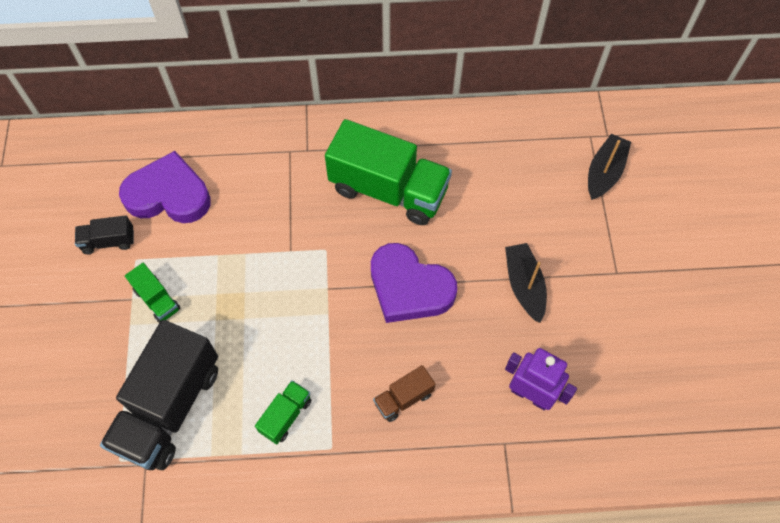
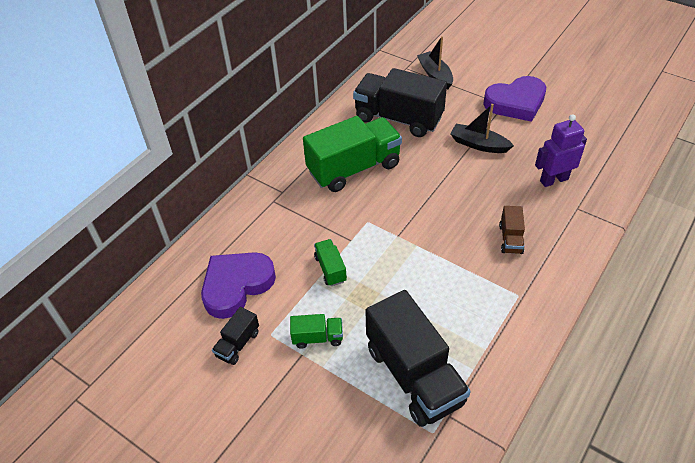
camera: 50 degrees left, 15 degrees down
(286, 416) = (475, 308): green truck -> green truck (330, 269)
(409, 287) = (434, 195): purple heart -> purple heart (516, 102)
(498, 182) = (398, 118): none -> black truck

